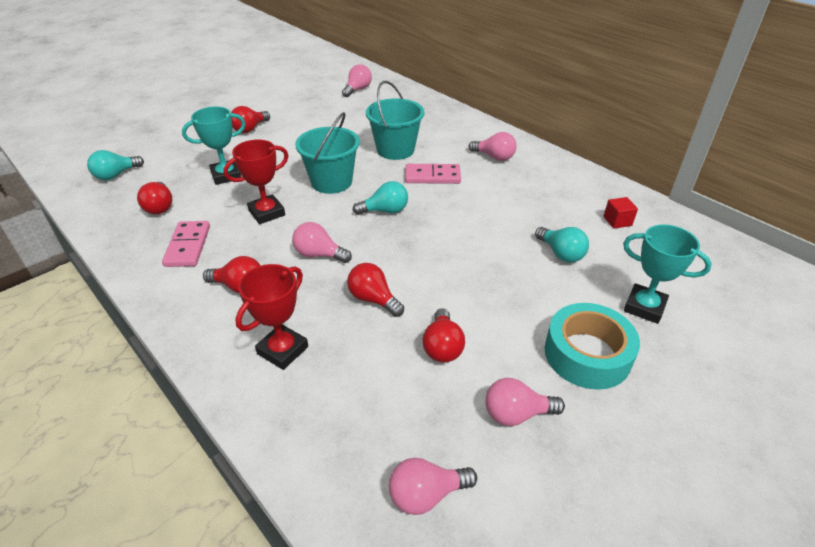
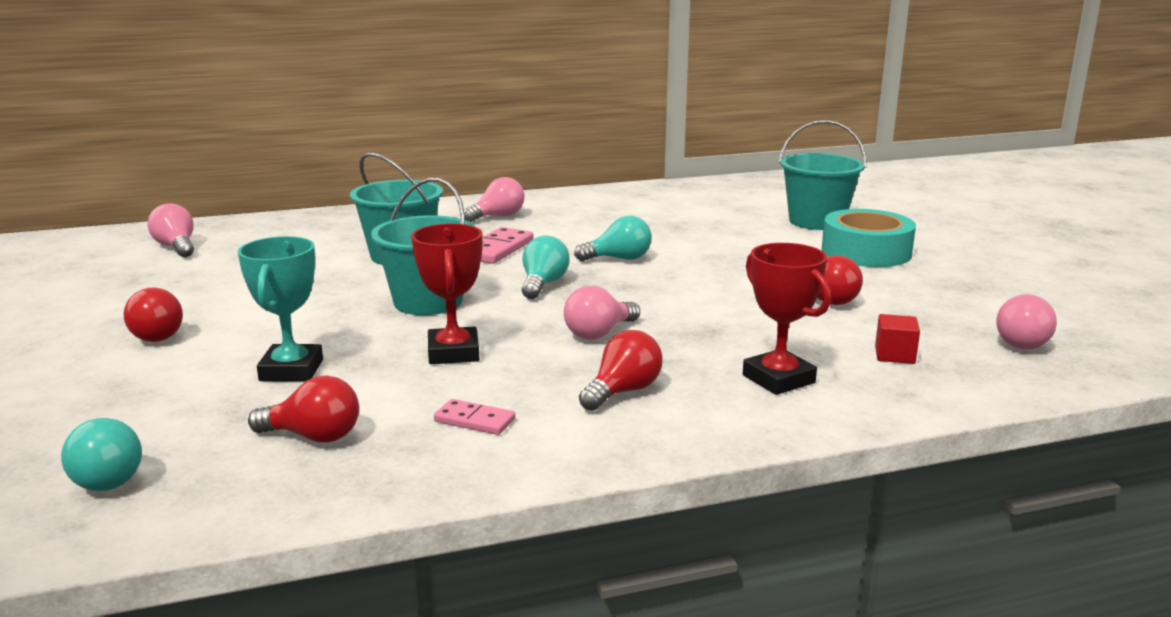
camera: 65 degrees left, 20 degrees down
(188, 246) = (474, 420): pink domino -> pink domino, size x0.62
(373, 299) = (719, 318): red light bulb -> none
(516, 414) = (930, 290): pink light bulb -> none
(561, 253) = (713, 229): turquoise light bulb -> turquoise light bulb (619, 259)
(617, 221) = (682, 201): red cube -> red cube (894, 355)
(644, 307) = (816, 221): turquoise trophy -> turquoise bucket

